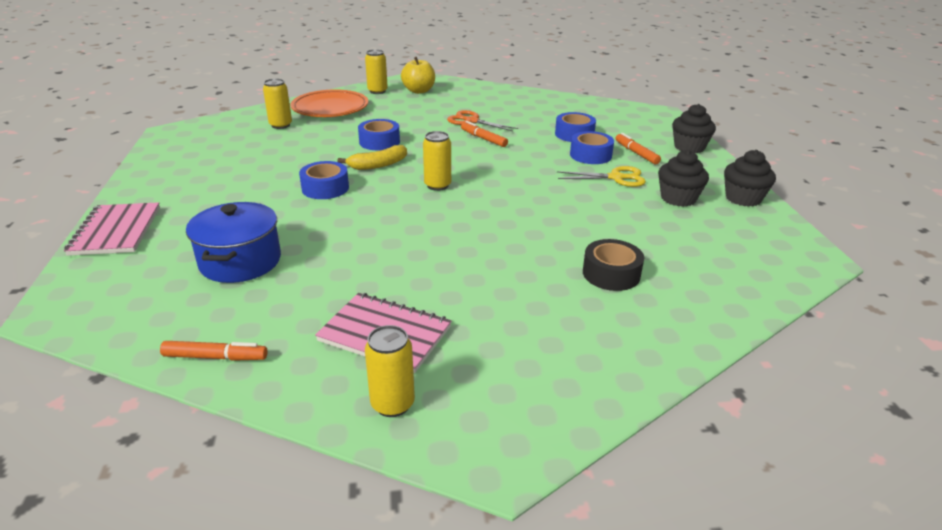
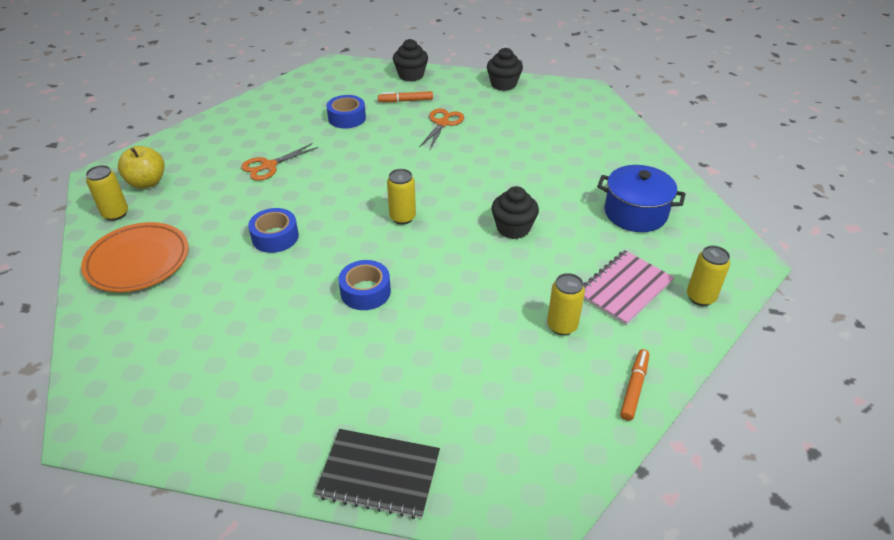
camera: 70 degrees left, 10 degrees up
(116, 231) = (379, 474): pink notebook -> black notebook
(240, 261) = (489, 366): blue pot -> blue pot (635, 213)
(281, 125) = (159, 311): yellow can -> yellow can (562, 326)
(378, 165) = (333, 247): yellow banana -> none
(483, 139) = (318, 169): orange marker -> none
(590, 155) = (394, 122): blue tape -> none
(611, 274) = (579, 168): black tape -> none
(616, 178) = (443, 123): yellow scissors -> orange scissors
(678, 198) = (490, 108): black cupcake -> black cupcake (513, 228)

